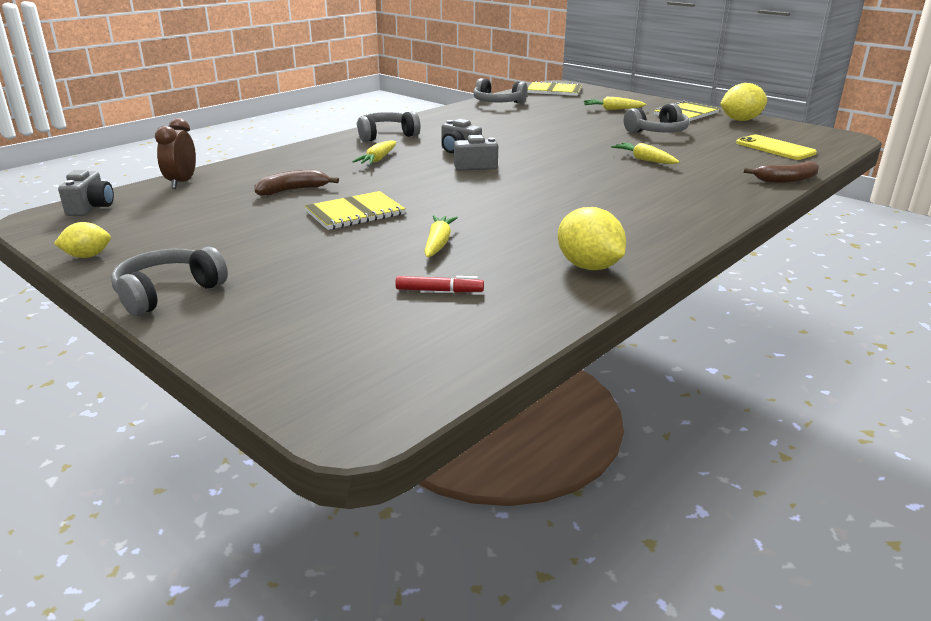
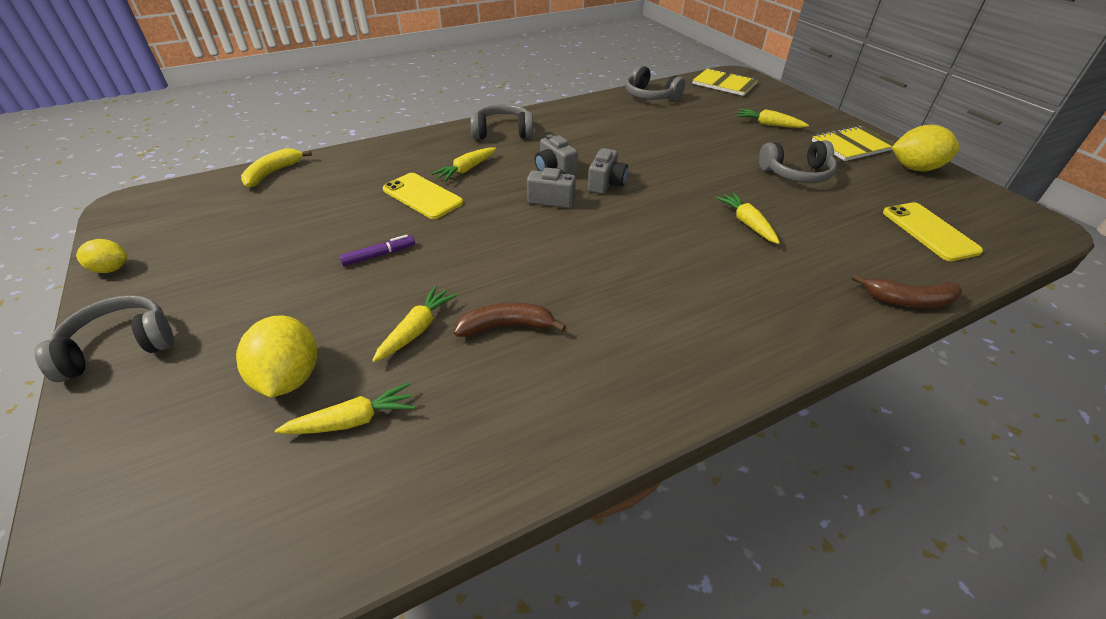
camera: 20 degrees right, 15 degrees up
(91, 208) = (175, 196): grey camera -> grey camera (606, 184)
(181, 182) = (273, 173): brown clock -> yellow banana
(293, 190) = (353, 204): brown banana -> brown banana (507, 326)
(354, 178) = (422, 196): none -> yellow phone
(355, 213) = (379, 255): yellow notebook -> purple marker
(439, 291) = (353, 420): red marker -> yellow carrot
(588, 266) = (543, 421): yellow lemon -> yellow lemon (289, 377)

